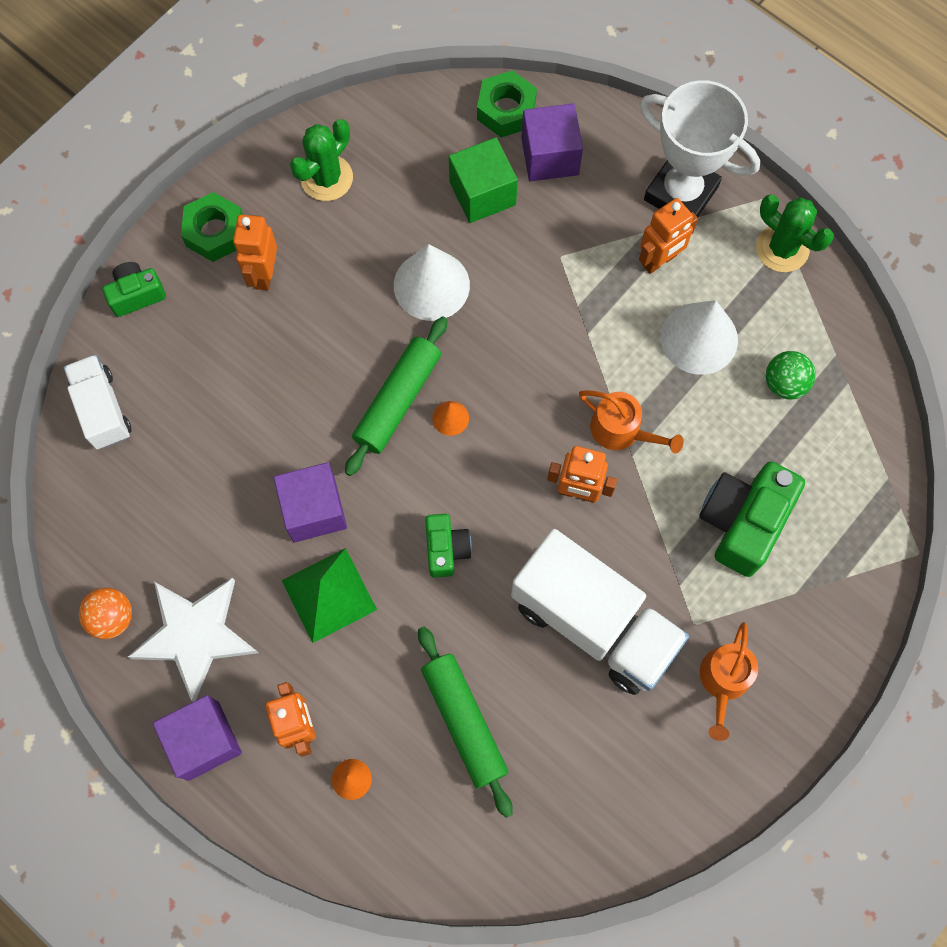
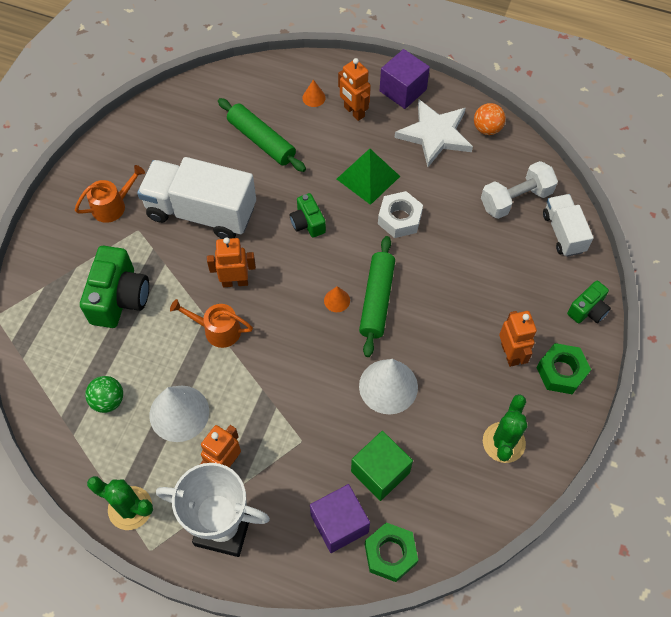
camera: 160 degrees right, 10 degrees down
(102, 409) = (563, 233): white truck -> white truck turned 150 degrees counterclockwise
(137, 483) = (515, 199): none -> white dumbbell
(314, 510) = (399, 219): purple cube -> white nut
(723, 681) = (112, 206): orange watering can -> orange watering can turned 60 degrees clockwise

